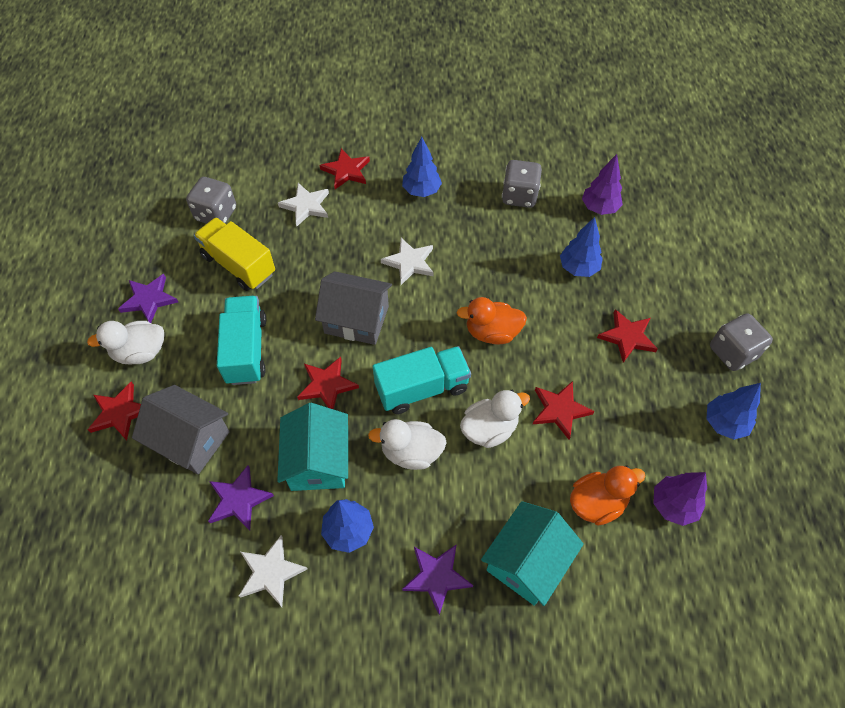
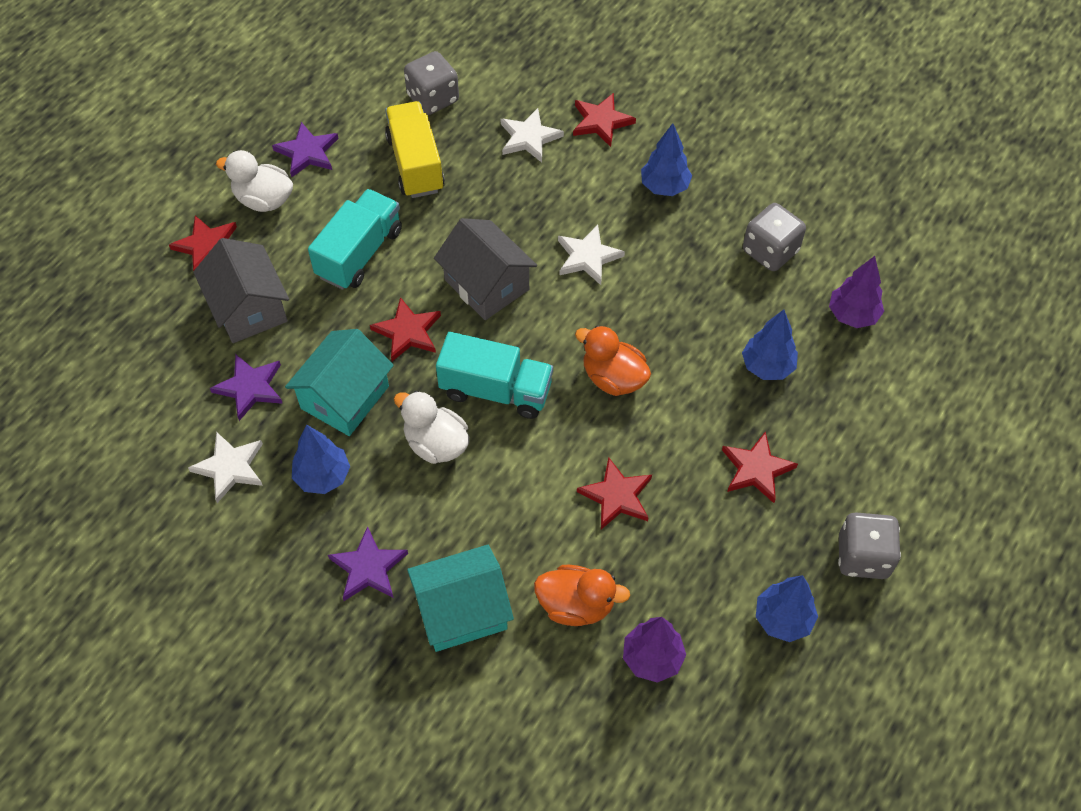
camera: 35 degrees right, 0 degrees up
(489, 429) = (529, 469): white duck -> none

